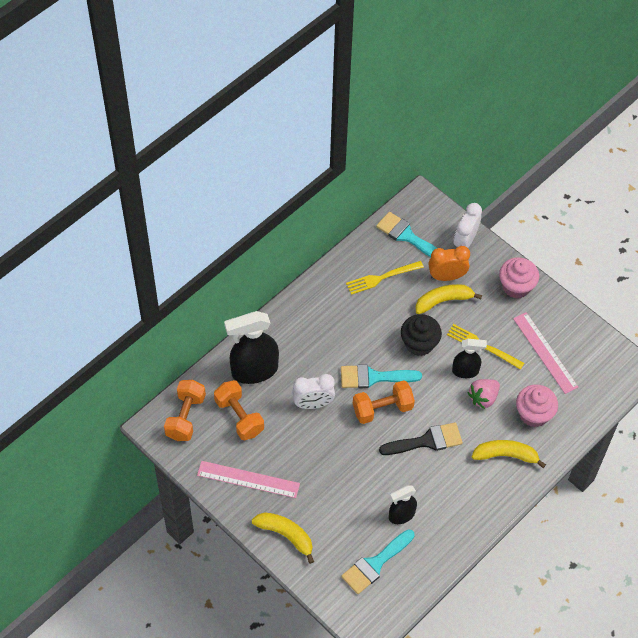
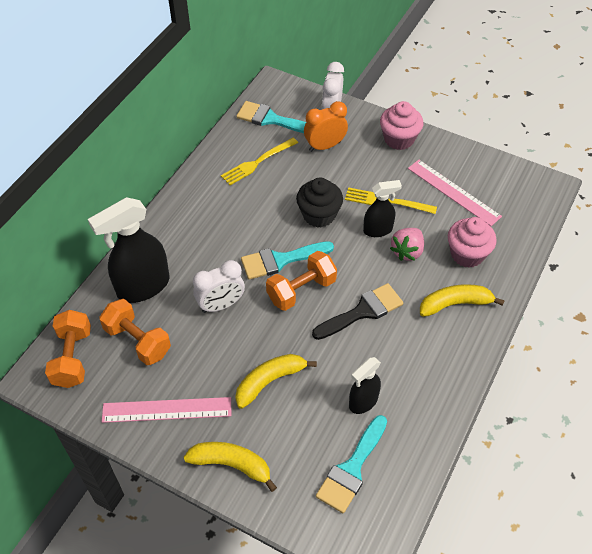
camera: 15 degrees left, 5 degrees down
(443, 301) = (329, 169): yellow banana -> yellow banana (269, 381)

